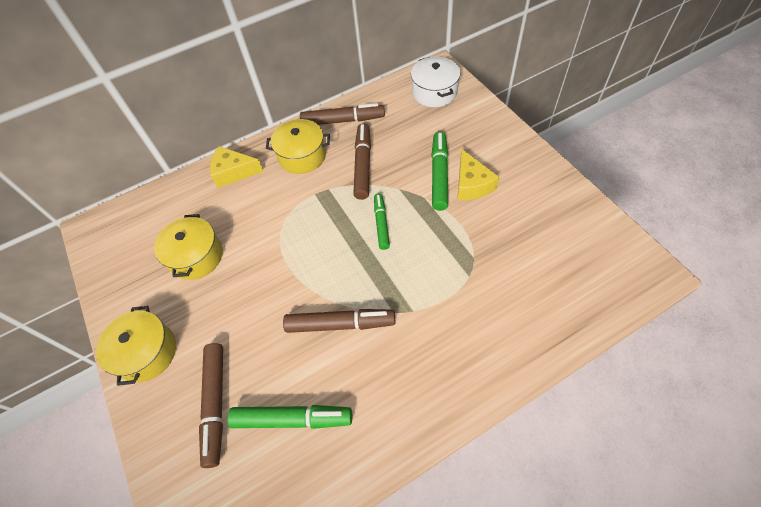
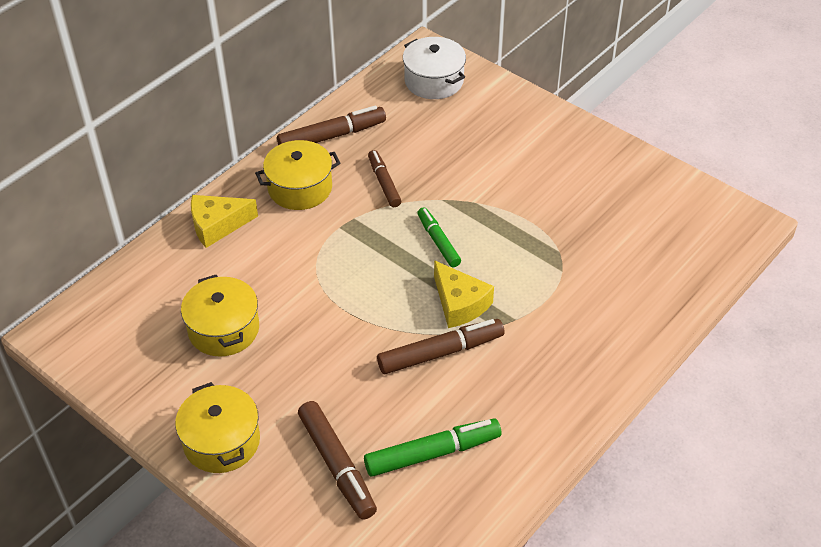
camera: 25 degrees left, 10 degrees down
(363, 165) = (384, 183): brown marker -> brown marker, size x0.65
(439, 175) = (482, 174): green marker -> none
(472, 184) = (525, 177): yellow cheese -> yellow cheese (459, 303)

